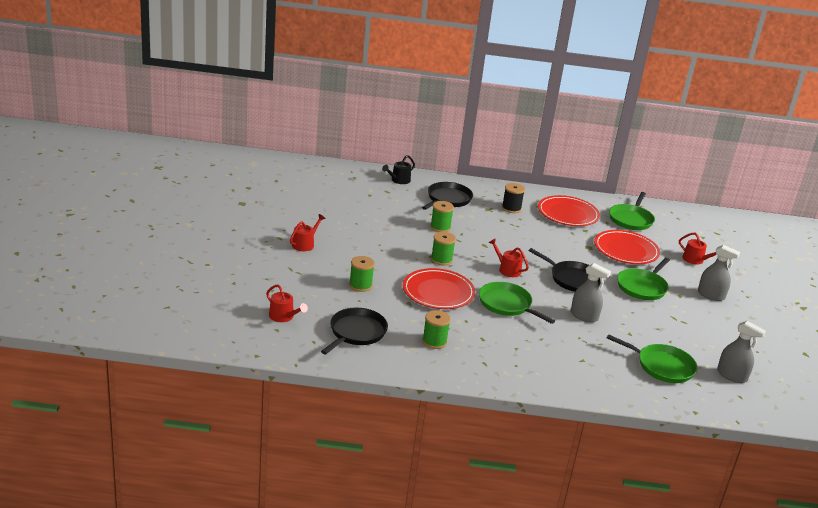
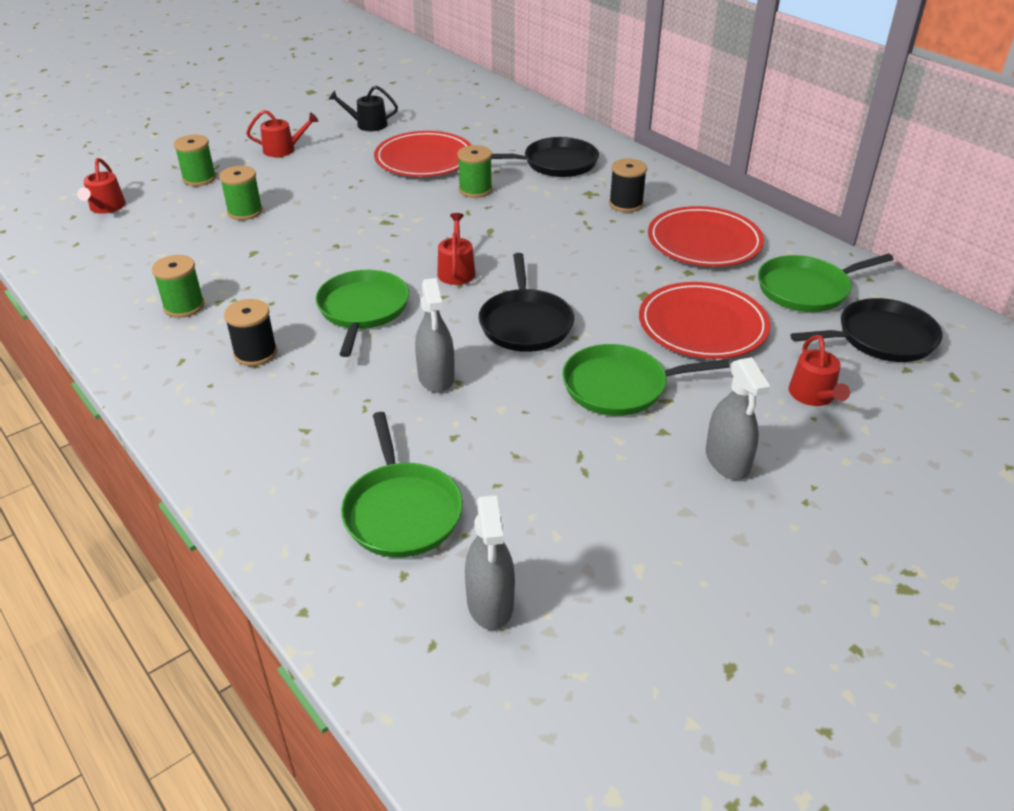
camera: 50 degrees right, 10 degrees up
(356, 332) = (132, 255): black pan -> black pan (881, 338)
(399, 180) = (536, 124): black watering can -> black watering can (368, 124)
(438, 292) = (311, 256): red plate -> red plate (424, 159)
(441, 259) = (396, 224): green spool -> green spool (199, 178)
(505, 344) = (255, 353): none -> black spool

